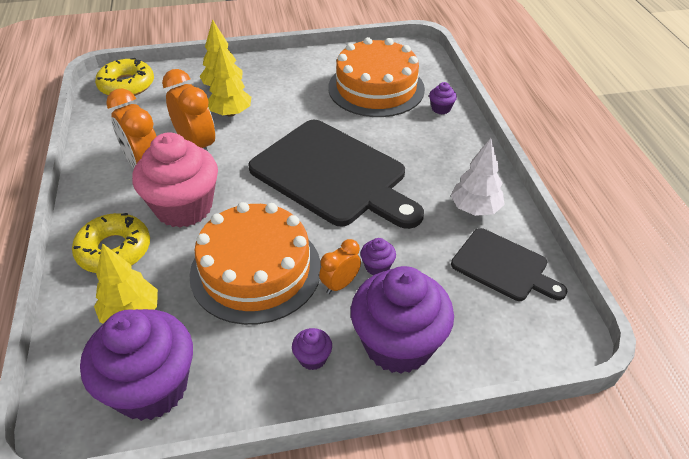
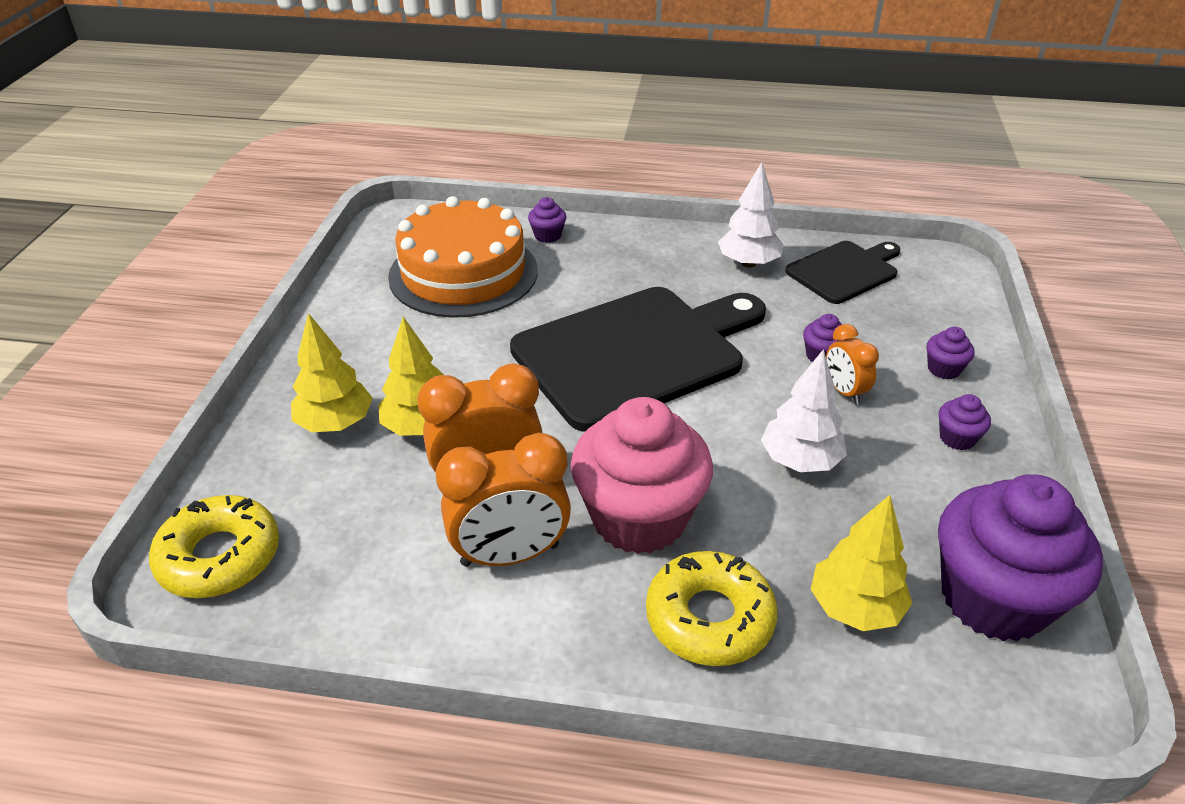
camera: 70 degrees left, 5 degrees down
(256, 270) = (800, 461): orange cake -> white tree
(398, 344) = (943, 369): purple cupcake -> purple cupcake, size x0.40

